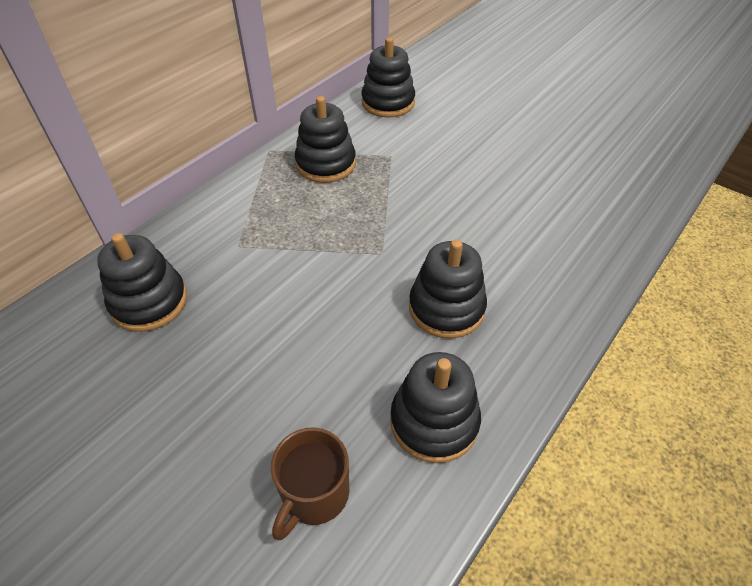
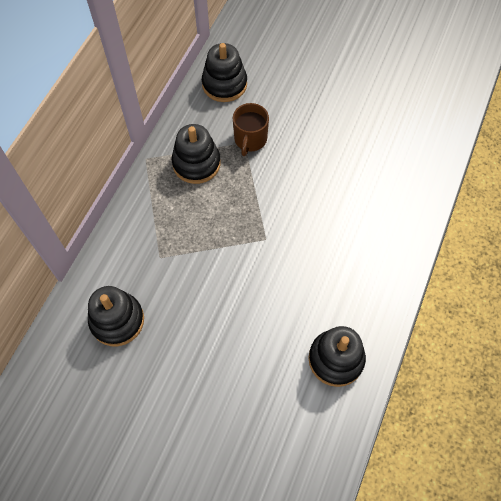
camera: 15 degrees left, 15 degrees up
(314, 494) = (279, 423): brown mug -> brown mug (250, 139)
(446, 308) = (322, 274): black stacking toy -> none

